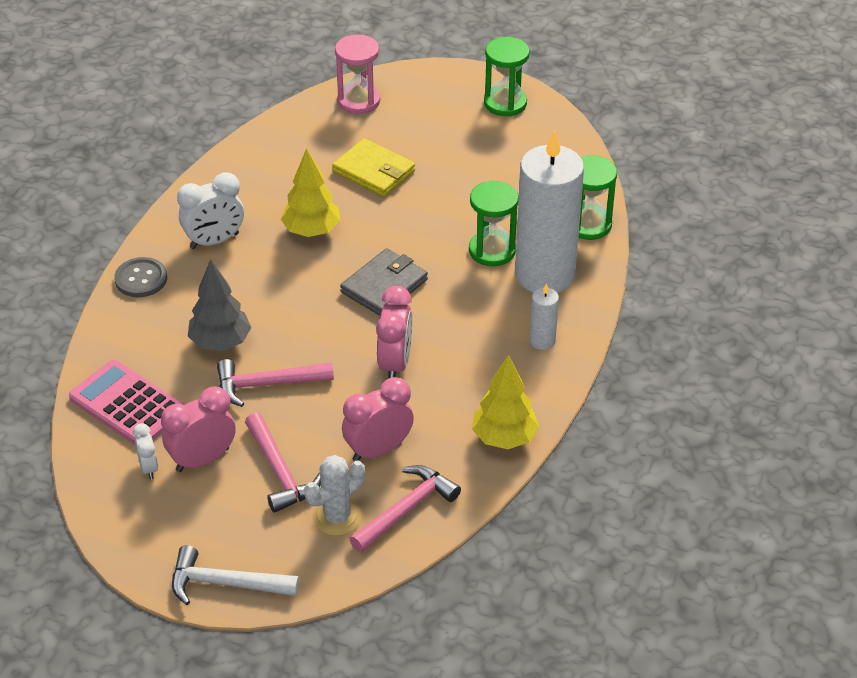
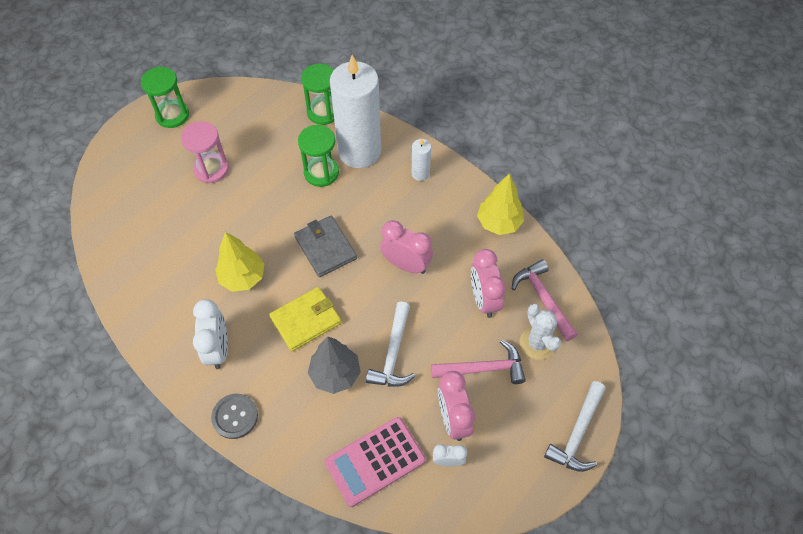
camera: 70 degrees left, 15 degrees up
(267, 384) = (393, 353): pink hammer -> white hammer
(358, 101) = (111, 203): pink hourglass -> pink hourglass (211, 169)
(374, 171) = (198, 217): yellow wallet -> yellow wallet (306, 320)

